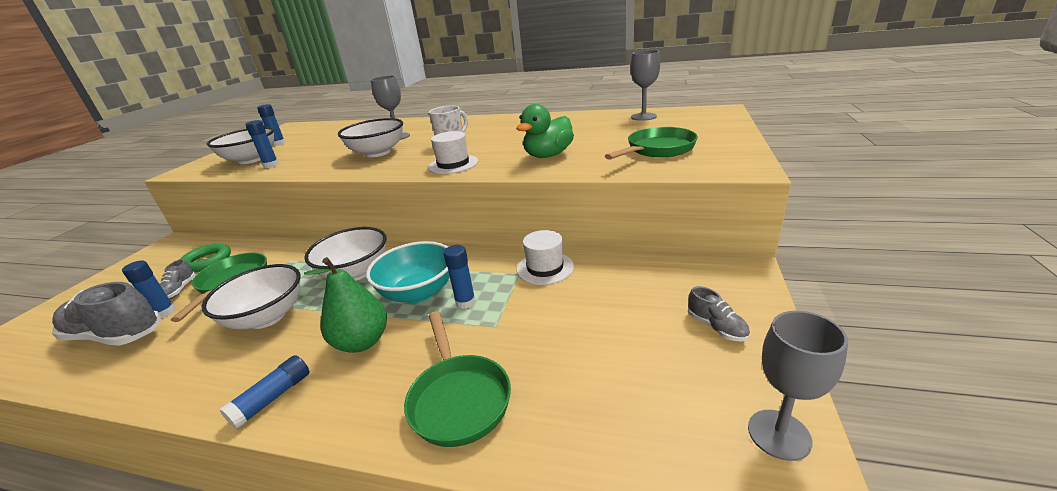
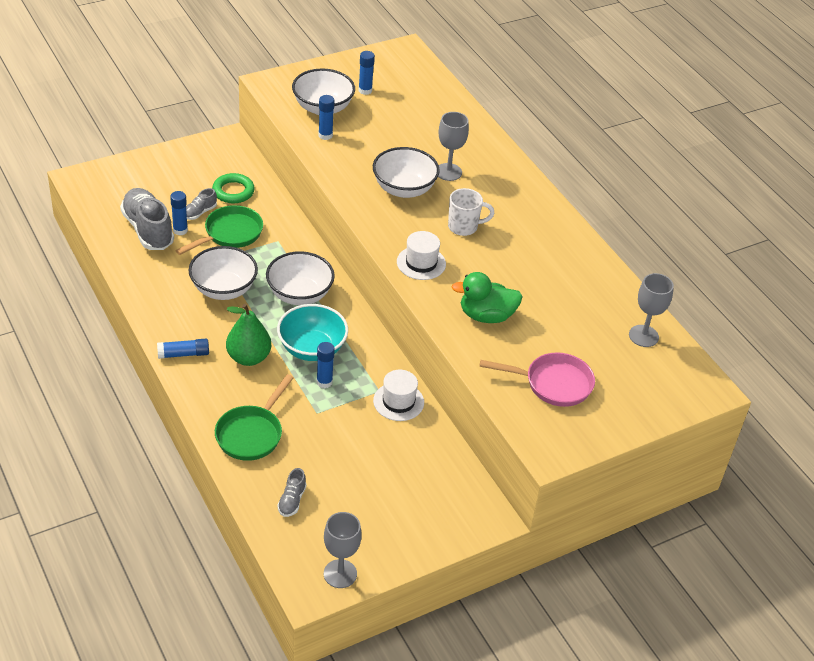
camera: 40 degrees right, 15 degrees up
(657, 150) = (553, 384): green pan -> pink pan
(716, 327) = (409, 523): grey shoe -> grey shoe (292, 500)

